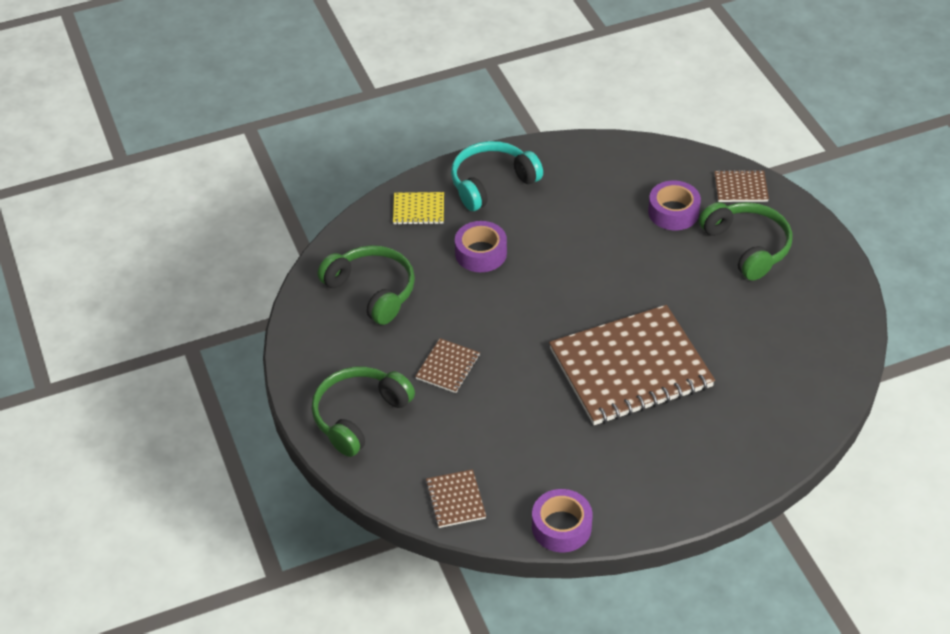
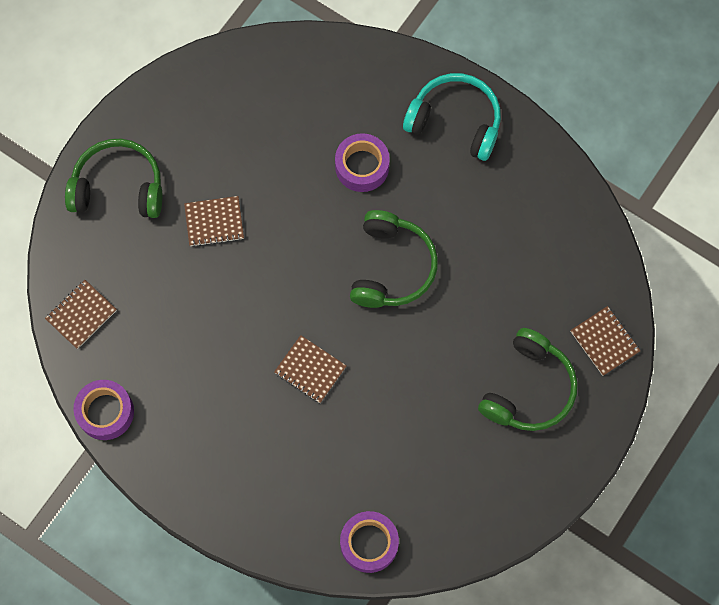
camera: 55 degrees right, 25 degrees up
(372, 290) = (258, 108): green headphones -> green headphones (392, 267)
(418, 210) = (379, 82): yellow notebook -> none
(630, 368) = (310, 370): brown notebook -> brown notebook, size x0.42
(673, 212) = (528, 299): purple tape -> purple tape (369, 543)

